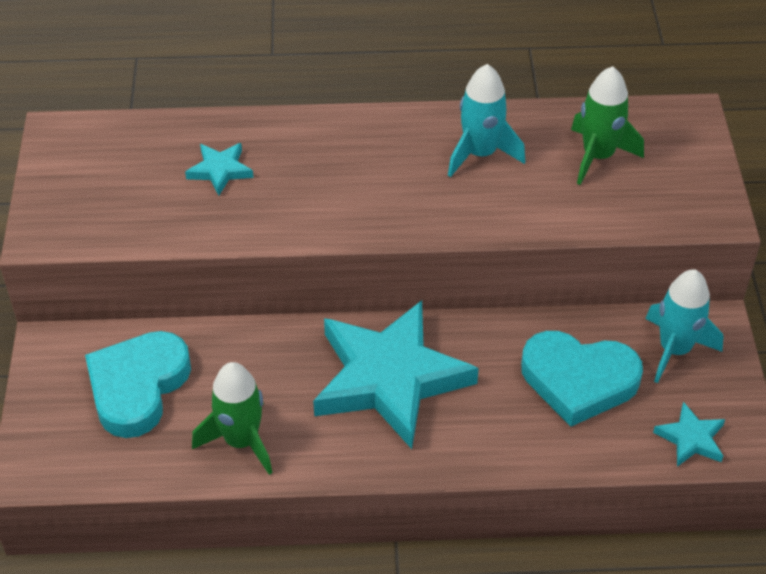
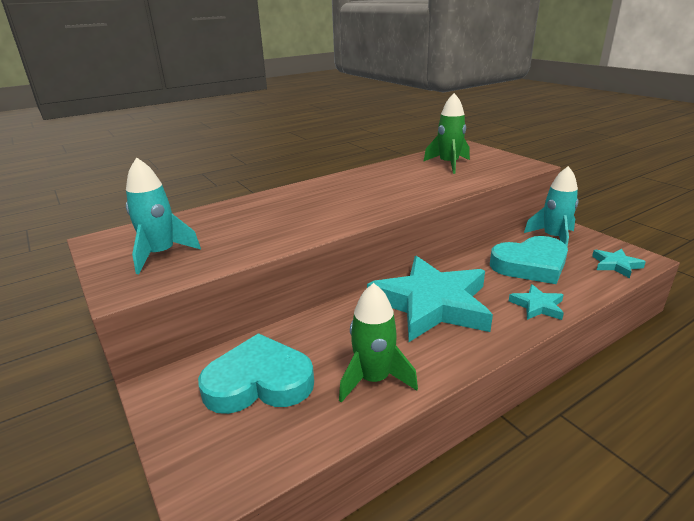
camera: 30 degrees left, 20 degrees down
(137, 387) = (259, 382): turquoise heart -> turquoise heart turned 90 degrees clockwise
(220, 170) = (243, 222): turquoise star -> turquoise star (537, 306)
(480, 154) = (391, 178): turquoise rocket -> turquoise rocket (161, 254)

